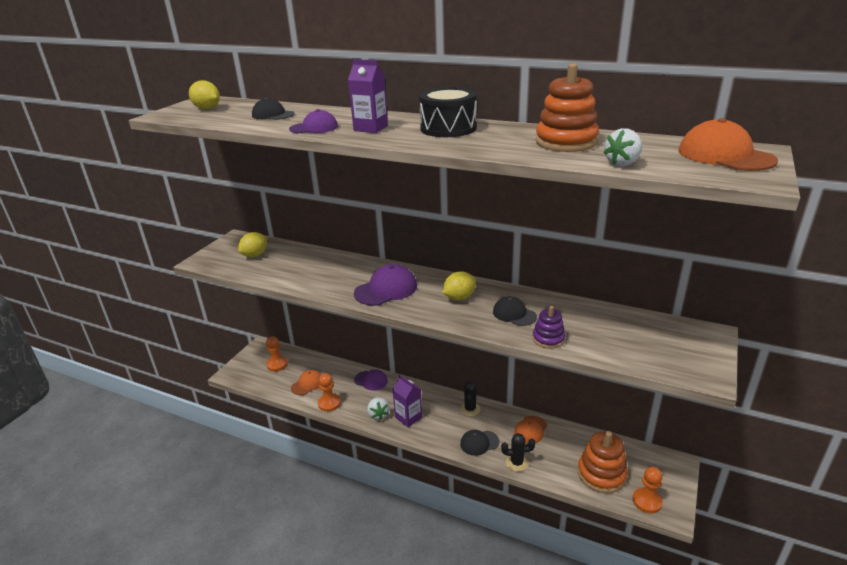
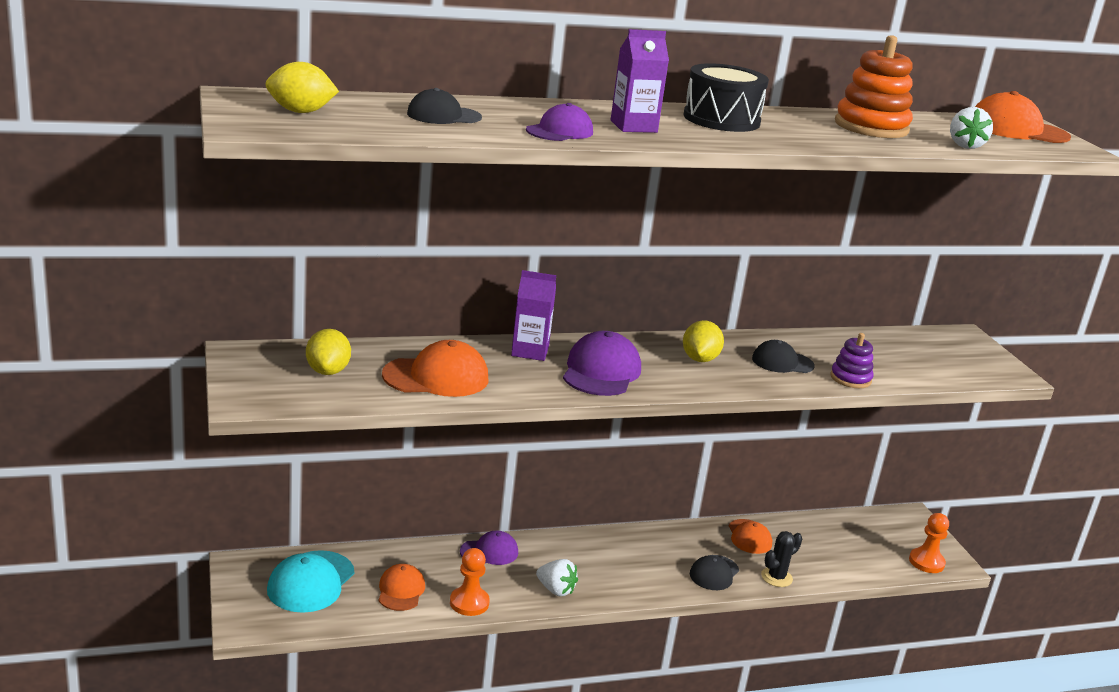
camera: 45 degrees left, 5 degrees down
(277, 364) = (311, 582): orange pawn -> turquoise cap
(297, 270) = (436, 377): none -> orange cap
(408, 417) = (598, 578): purple carton -> purple carton (530, 351)
(470, 409) = (658, 539): black cactus -> none
(601, 474) = (864, 554): orange stacking toy -> none

